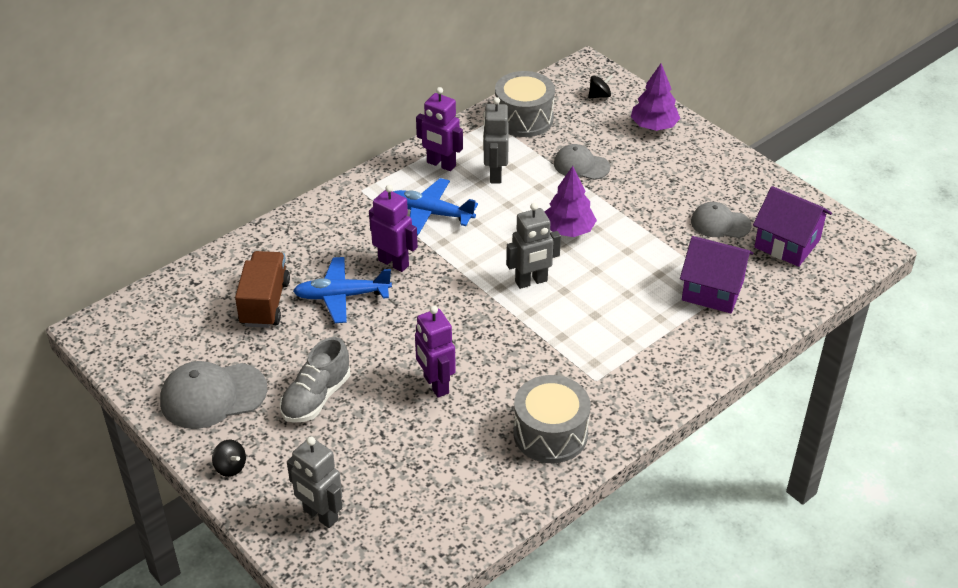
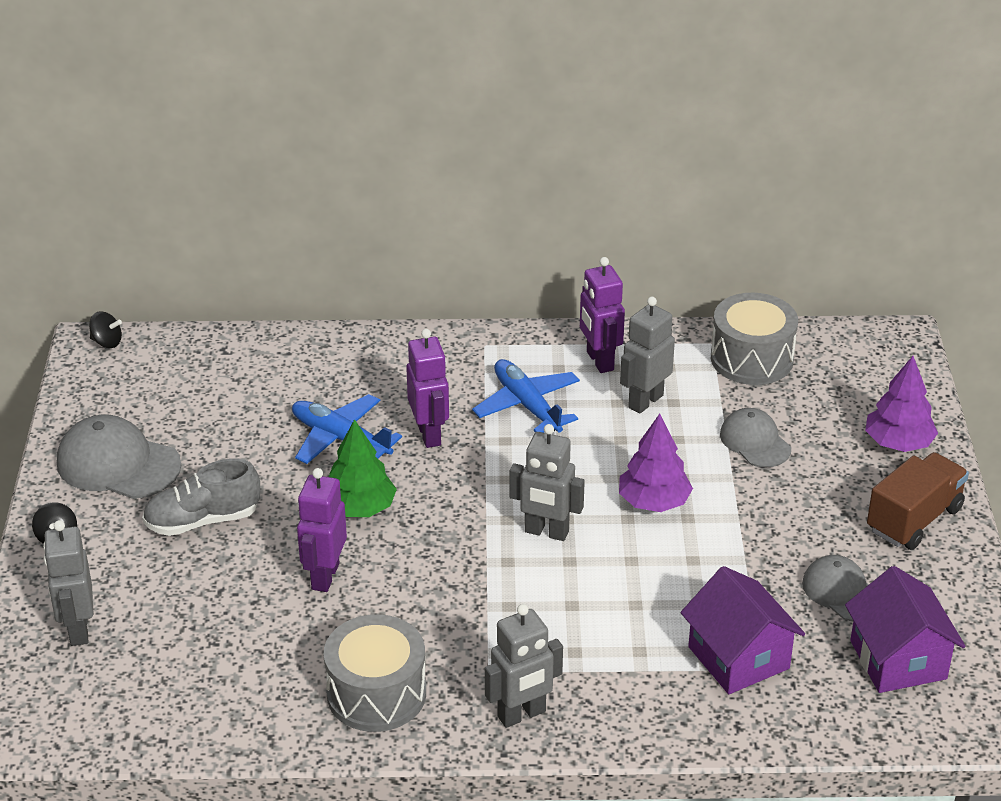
camera: 40 degrees right, 5 degrees down
(265, 303) = (263, 405): brown truck -> brown truck (914, 519)
(406, 331) = (359, 508): none -> green tree
(599, 95) = (874, 377): black spinning top -> black spinning top (107, 342)
(642, 393) = (522, 715): none -> grey robot

